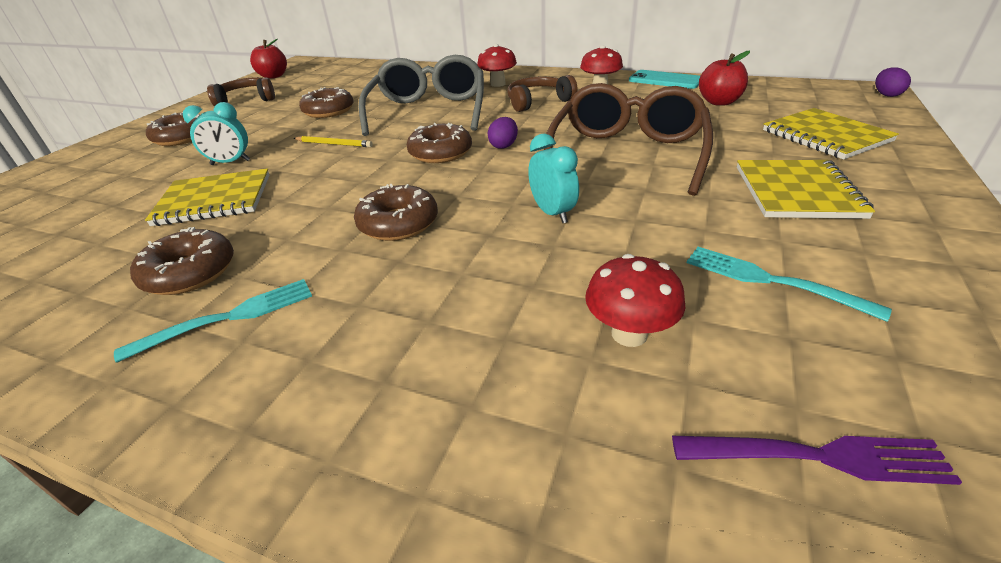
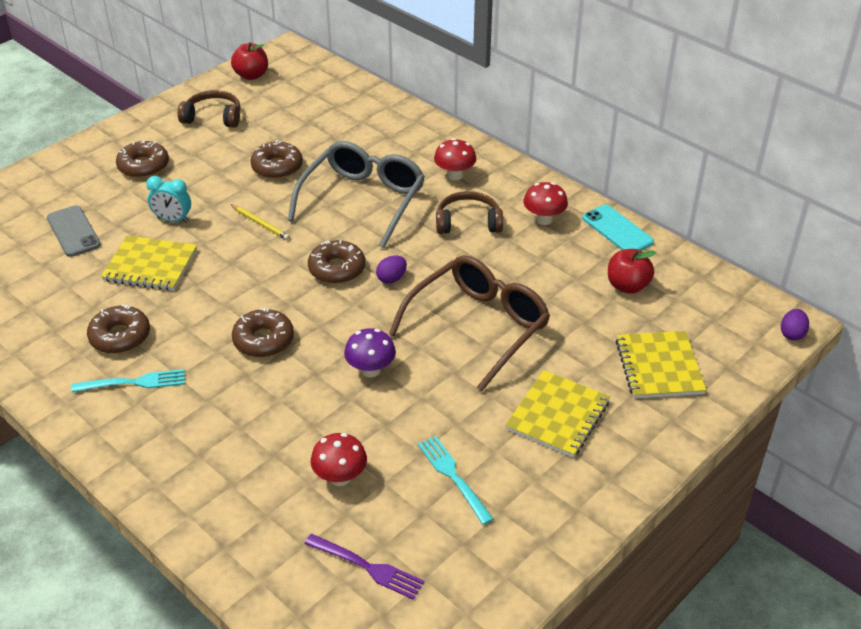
camera: 20 degrees right, 5 degrees up
(101, 197) = (73, 231): none -> grey phone
(552, 213) = (370, 370): turquoise clock -> purple mushroom

